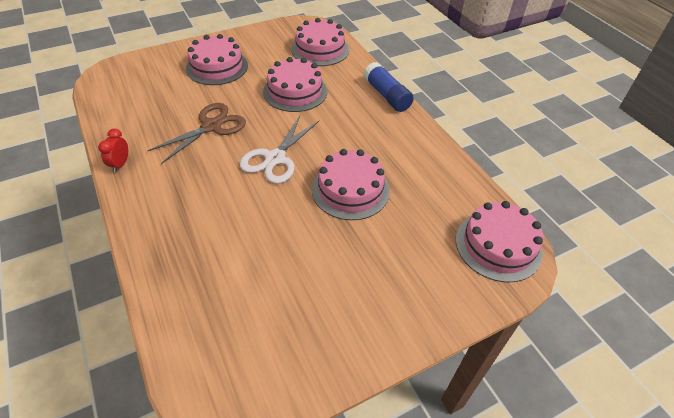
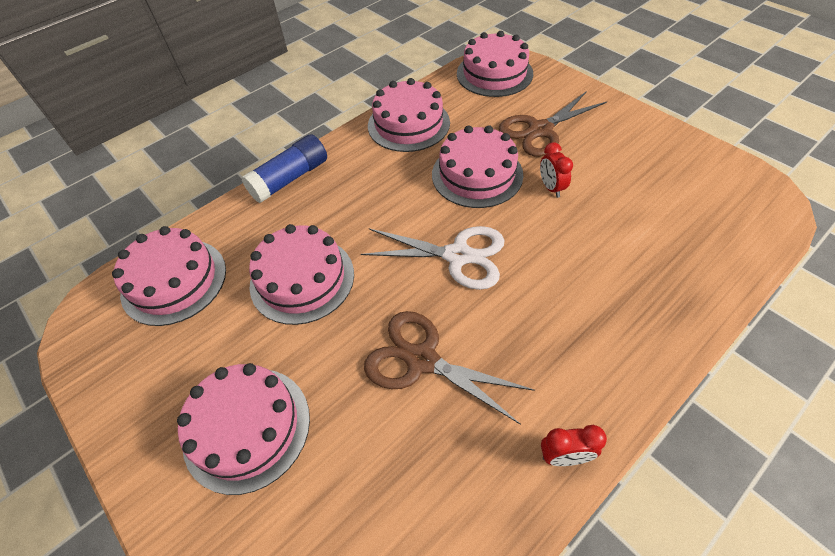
camera: 100 degrees left, 5 degrees up
(314, 231) = (551, 188): none -> red clock
(392, 251) = (540, 130): none -> brown scissors
(430, 164) = (408, 124): none -> pink cake

